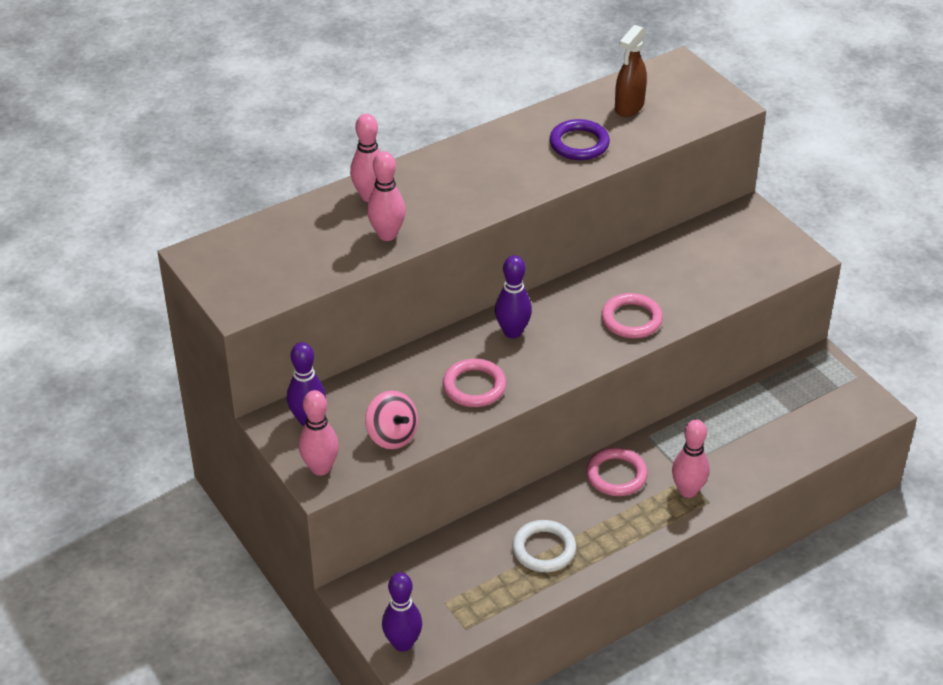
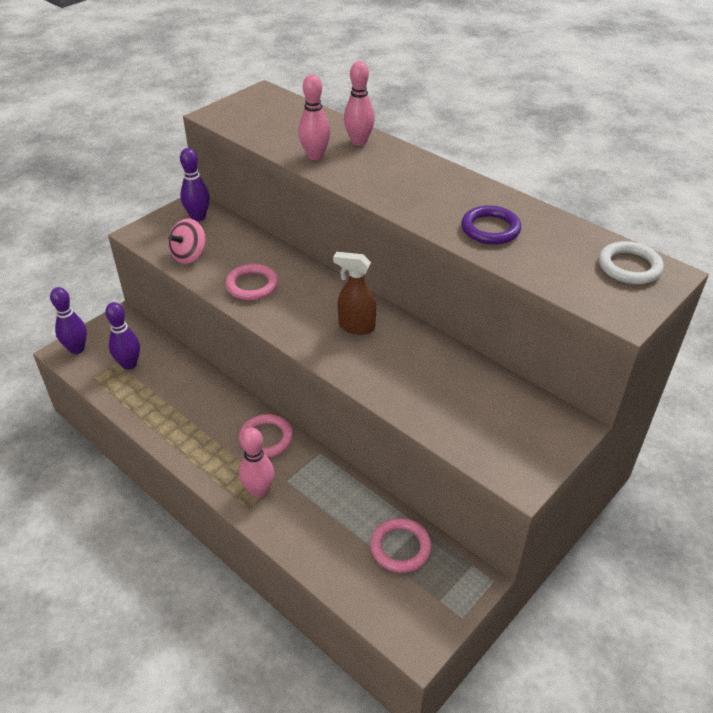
camera: 75 degrees right, 0 degrees up
(320, 468) = (151, 231): pink bowling pin -> none
(512, 332) = (323, 295): purple bowling pin -> purple bowling pin (129, 364)
(544, 549) = (175, 407): white ring -> white ring (629, 267)
(629, 107) = (568, 250): brown spray bottle -> brown spray bottle (356, 327)
(631, 319) = (366, 362): pink ring -> pink ring (400, 547)

